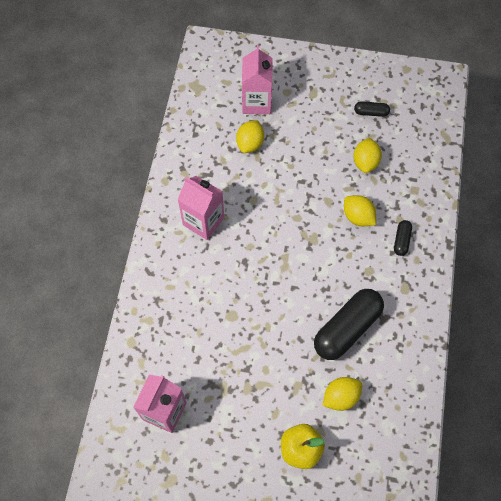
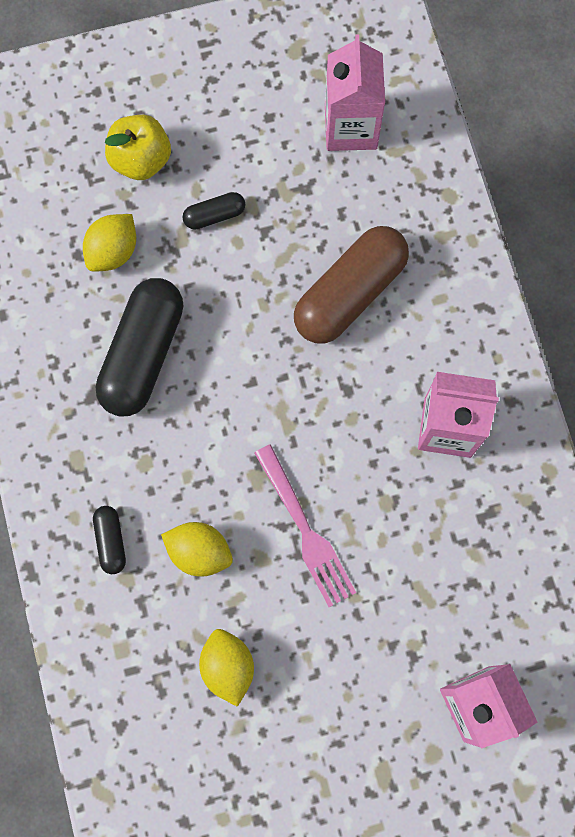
camera: 155 degrees right, 10 degrees up
(217, 311) = (350, 293): none -> brown capsule
(250, 143) = (445, 609): yellow lemon -> none
(300, 204) = (306, 531): none -> pink fork
(371, 112) = (259, 781): black capsule -> black capsule (214, 215)

